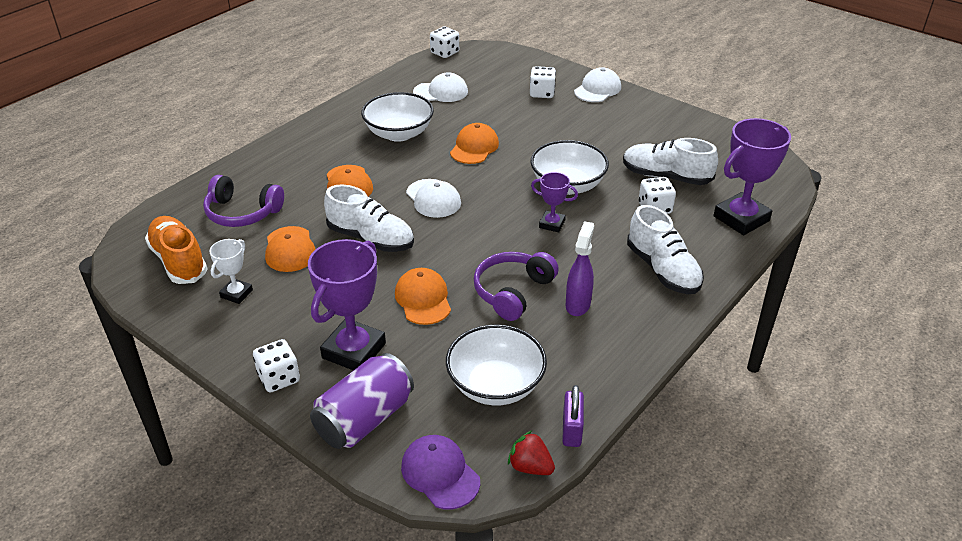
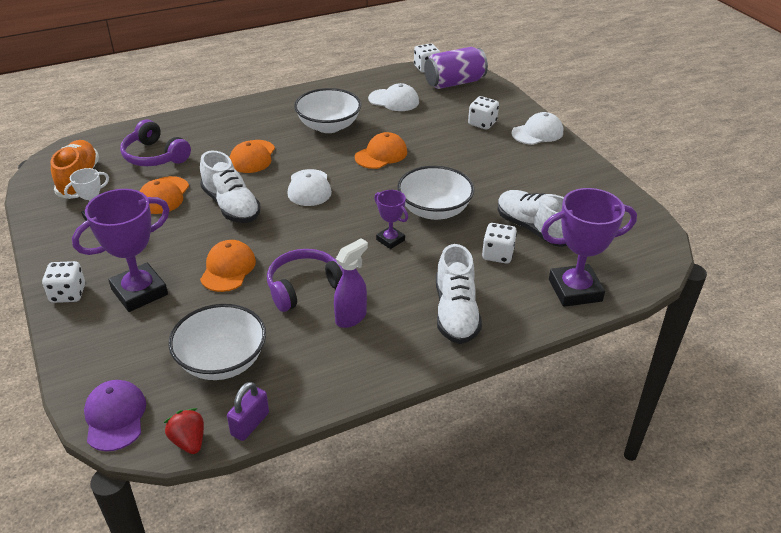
camera: 25 degrees right, 0 degrees up
(364, 419) = (99, 350): purple can -> purple can (454, 83)

